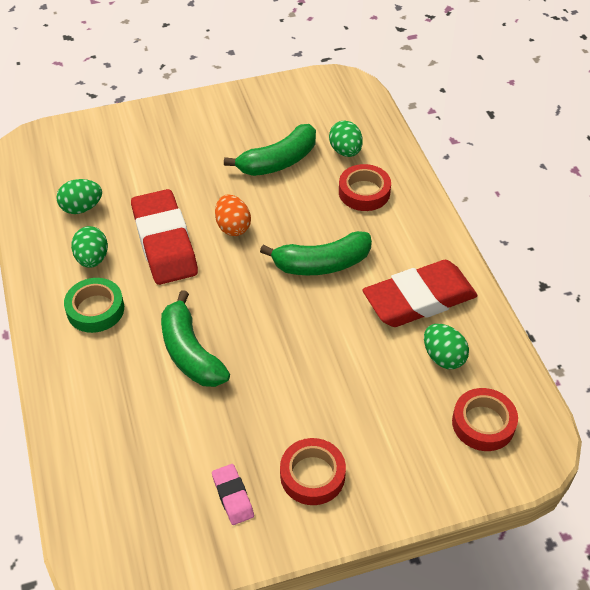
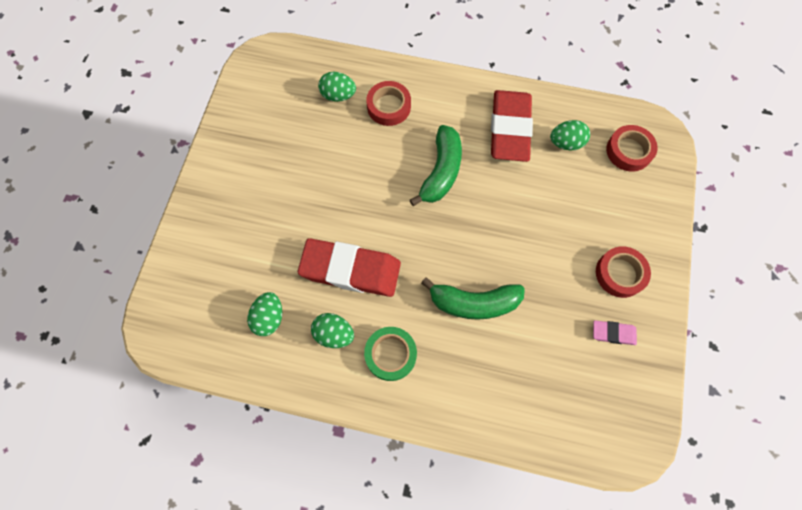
camera: 60 degrees left, 20 degrees up
(233, 227) = (366, 212): orange egg -> none
(278, 161) = (317, 146): green banana -> none

